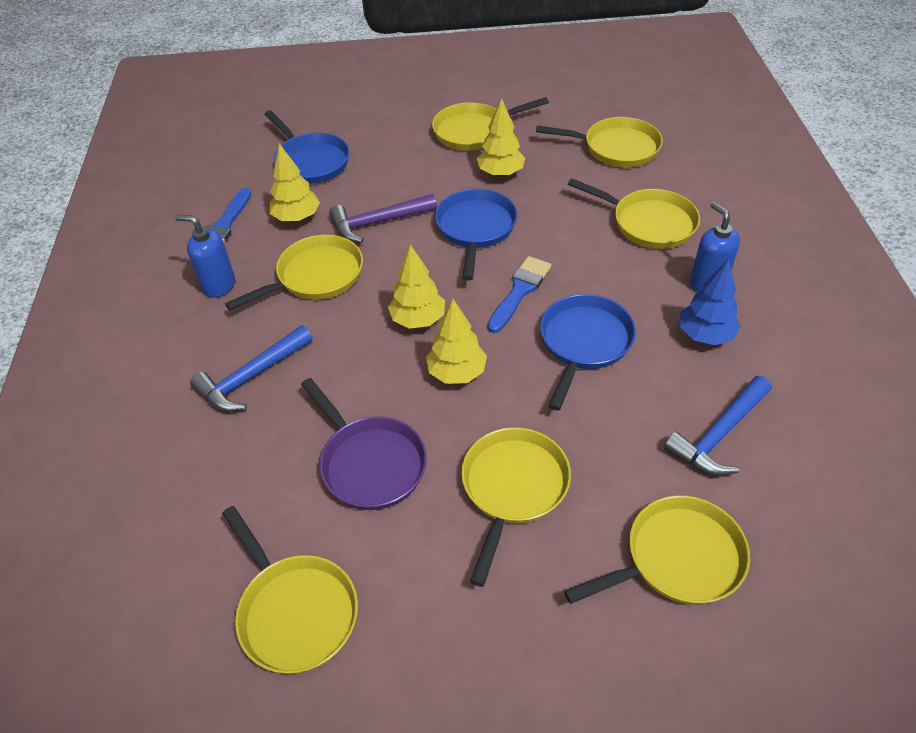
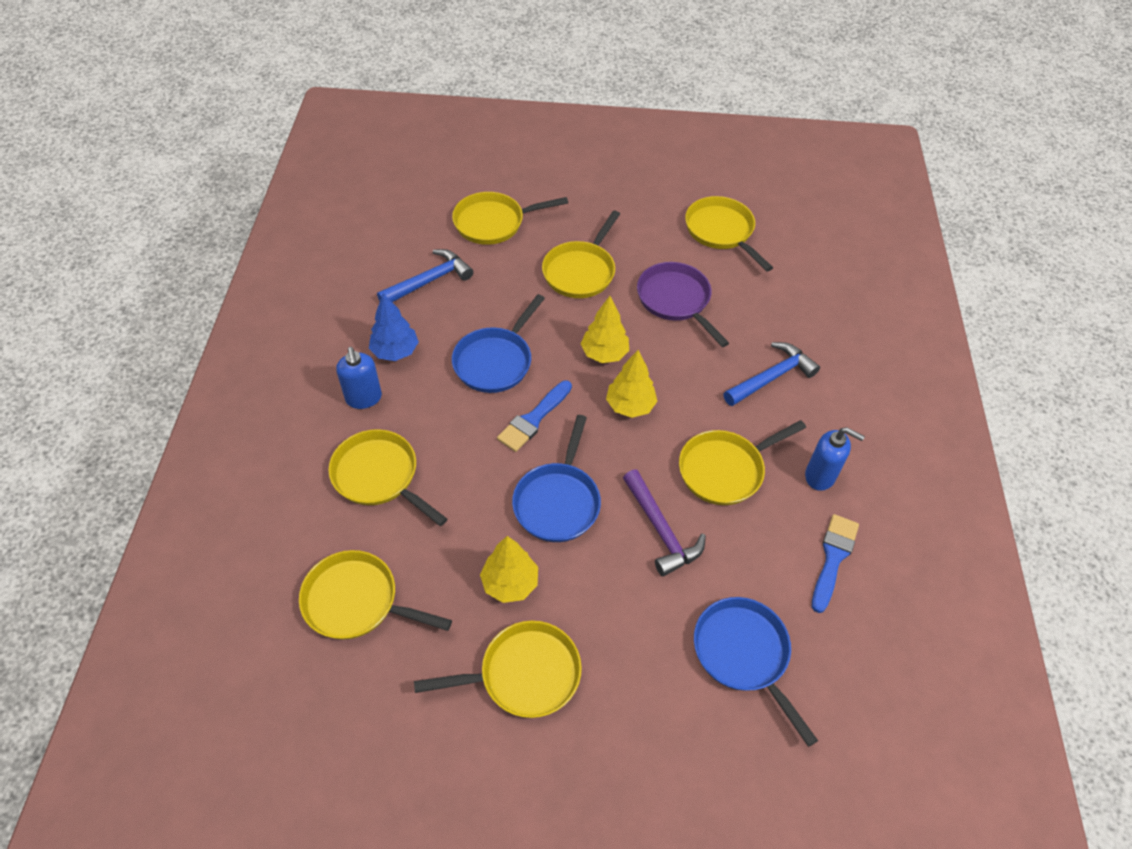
camera: 175 degrees left, 5 degrees up
(297, 218) = (751, 555): yellow tree -> none
(378, 223) = (661, 530): purple hammer -> purple hammer turned 75 degrees clockwise

